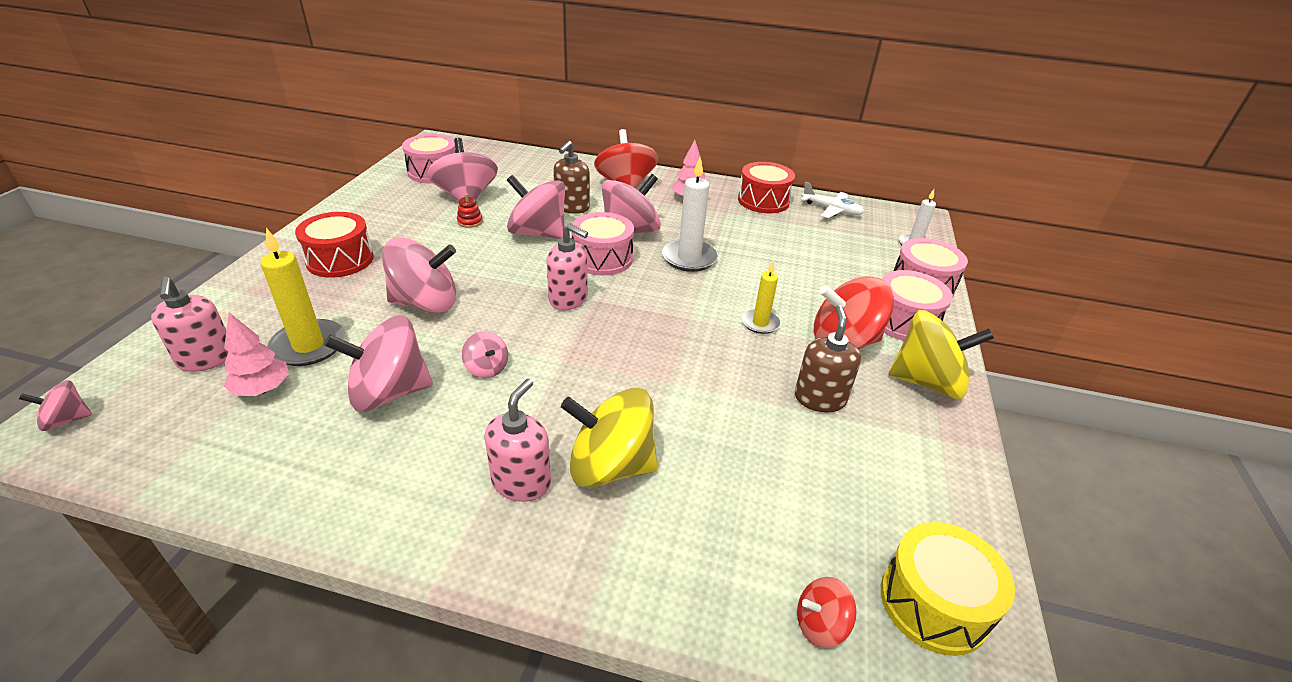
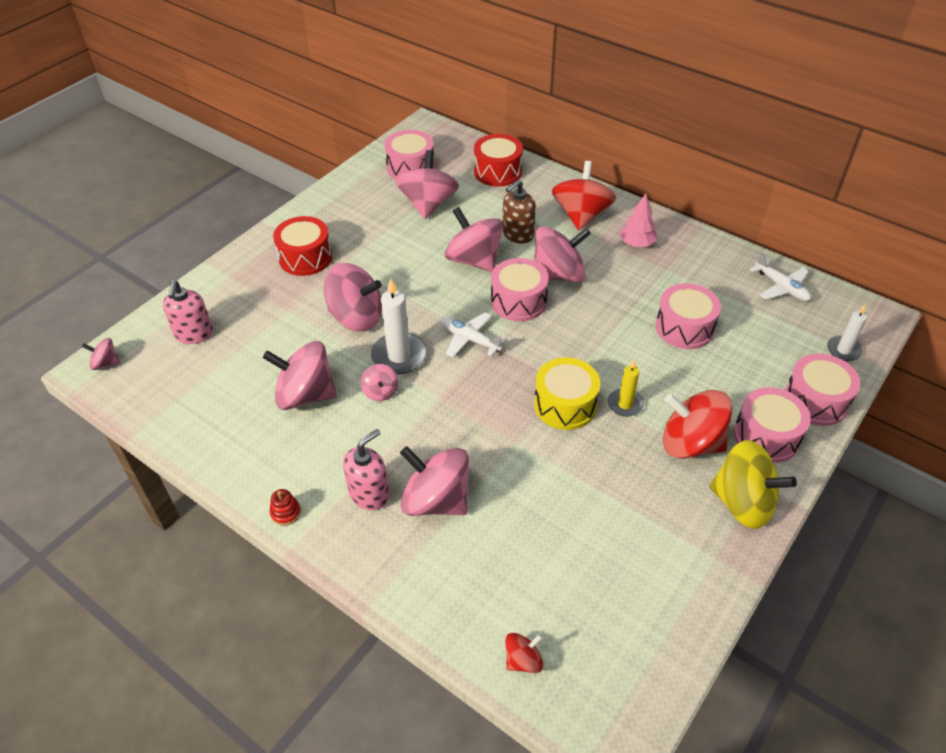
camera: 25 degrees right, 10 degrees up
(263, 389) = (224, 370): pink tree -> none
(308, 346) = (262, 339): yellow candle -> none
(470, 222) = (421, 235): red stacking toy -> red stacking toy (285, 512)
(568, 299) = (470, 340): pink soap dispenser -> white plane
(610, 466) = (436, 500): yellow spinning top -> pink spinning top
(689, 258) = (598, 317): white candle -> white candle (399, 356)
(763, 201) = (713, 261): red drum -> red drum (498, 171)
(772, 252) = (684, 328): none -> pink drum
(819, 398) = (633, 491): brown soap dispenser -> none
(820, 624) = (523, 660): red spinning top -> red spinning top turned 135 degrees clockwise
(933, 603) = (615, 676): yellow drum -> yellow drum (565, 405)

